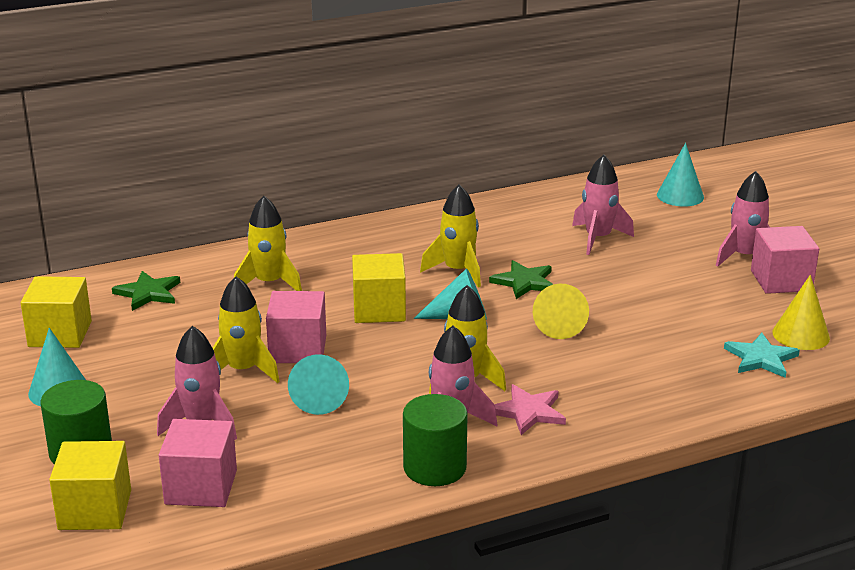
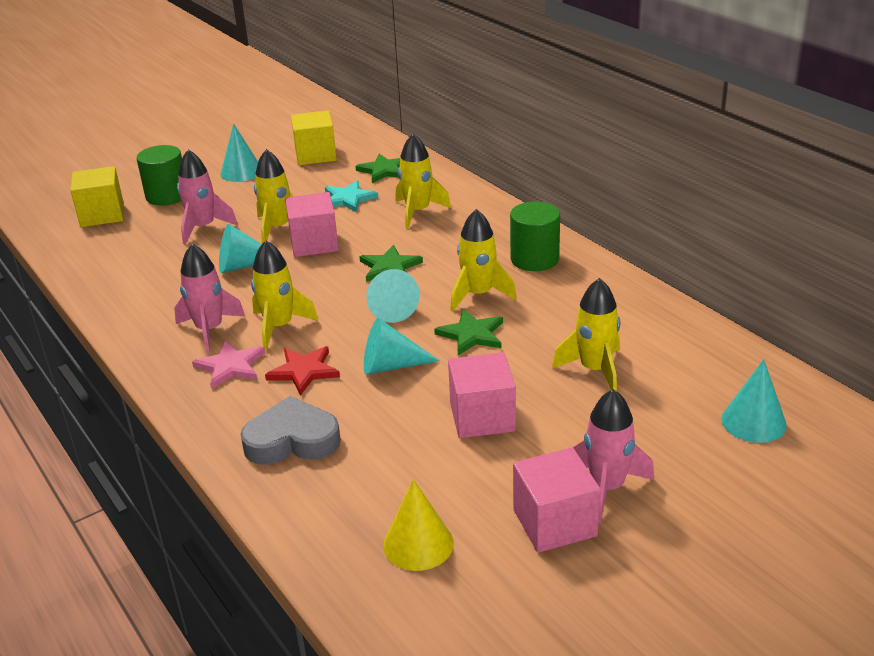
camera: 80 degrees right, 5 degrees up
(201, 487) = (125, 243): pink cube -> pink cube (482, 417)
(379, 309) = (390, 267): yellow cube -> green star
(434, 468) = (145, 331): green cylinder -> green cylinder (534, 259)
(552, 370) = (303, 371): none -> red star
(559, 325) = (390, 366): yellow cone -> turquoise cone
(598, 238) = (595, 370): pink rocket -> yellow rocket
(660, 382) = (292, 440): none -> grey heart
(761, 358) = (355, 511): turquoise star -> turquoise star (348, 199)

